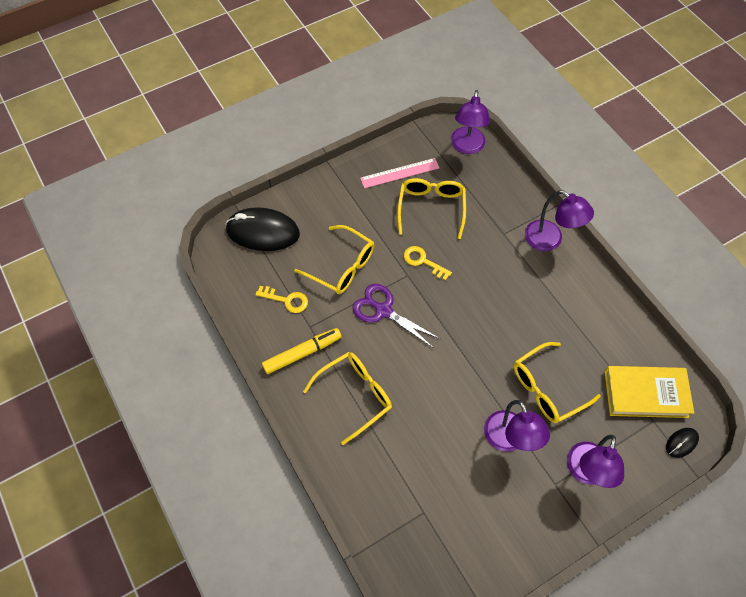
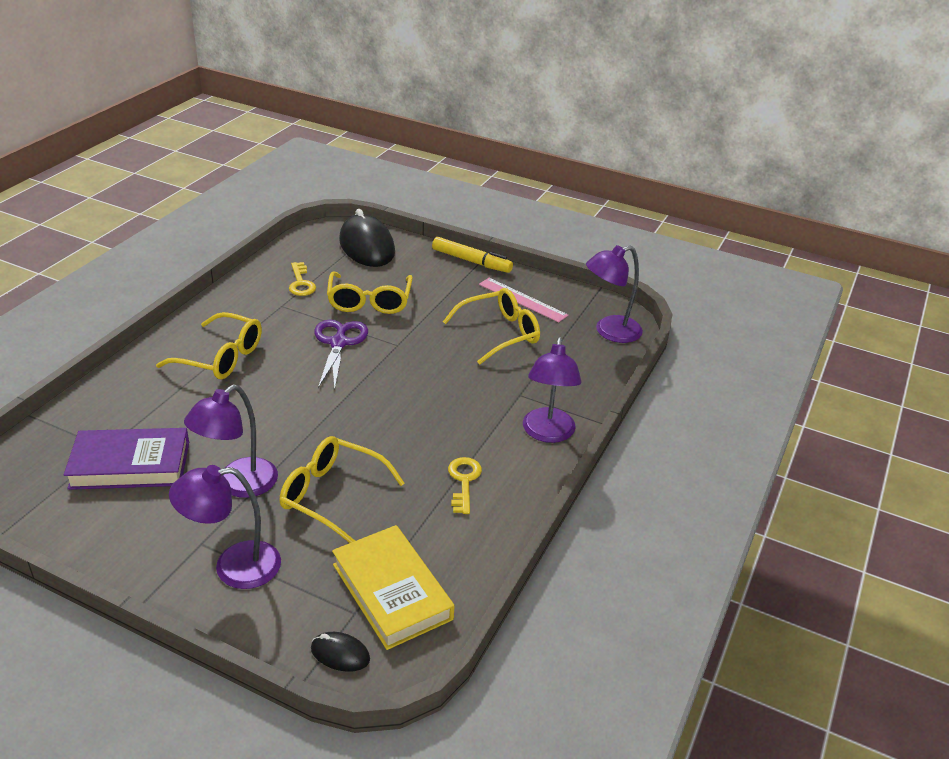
camera: 55 degrees right, 25 degrees down
(302, 353) = (247, 311): yellow marker -> yellow marker (471, 261)
(423, 261) = (424, 349): yellow key -> yellow key (464, 481)
(452, 502) = (130, 465): none -> purple book

